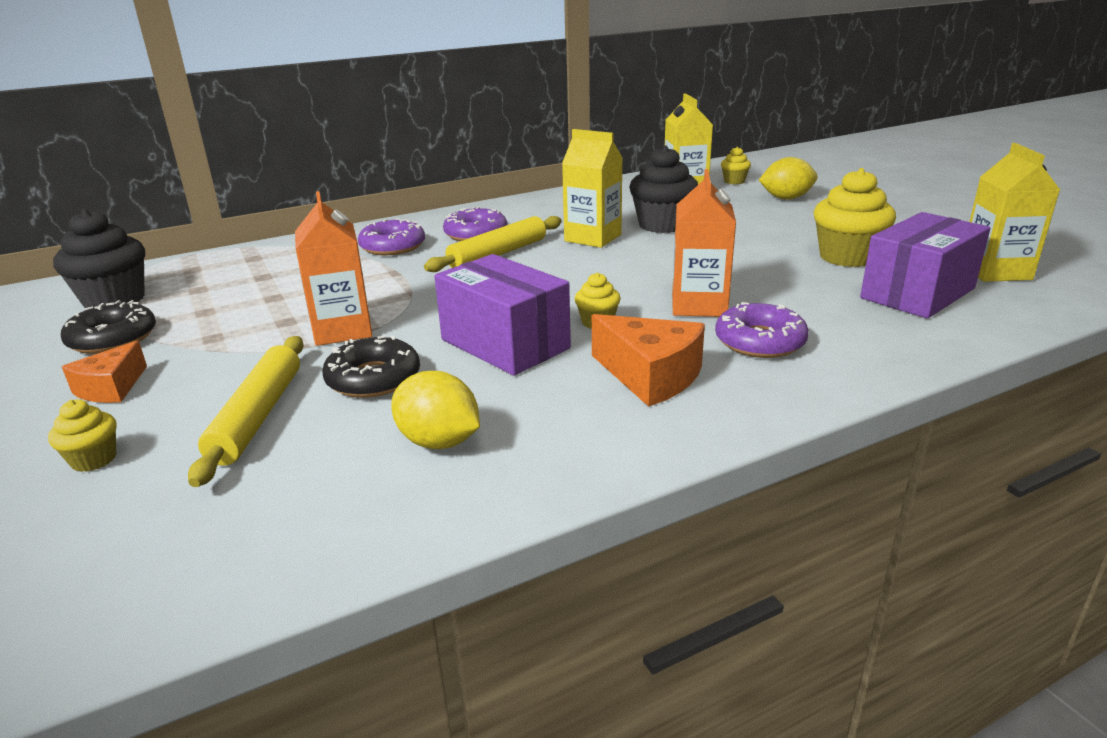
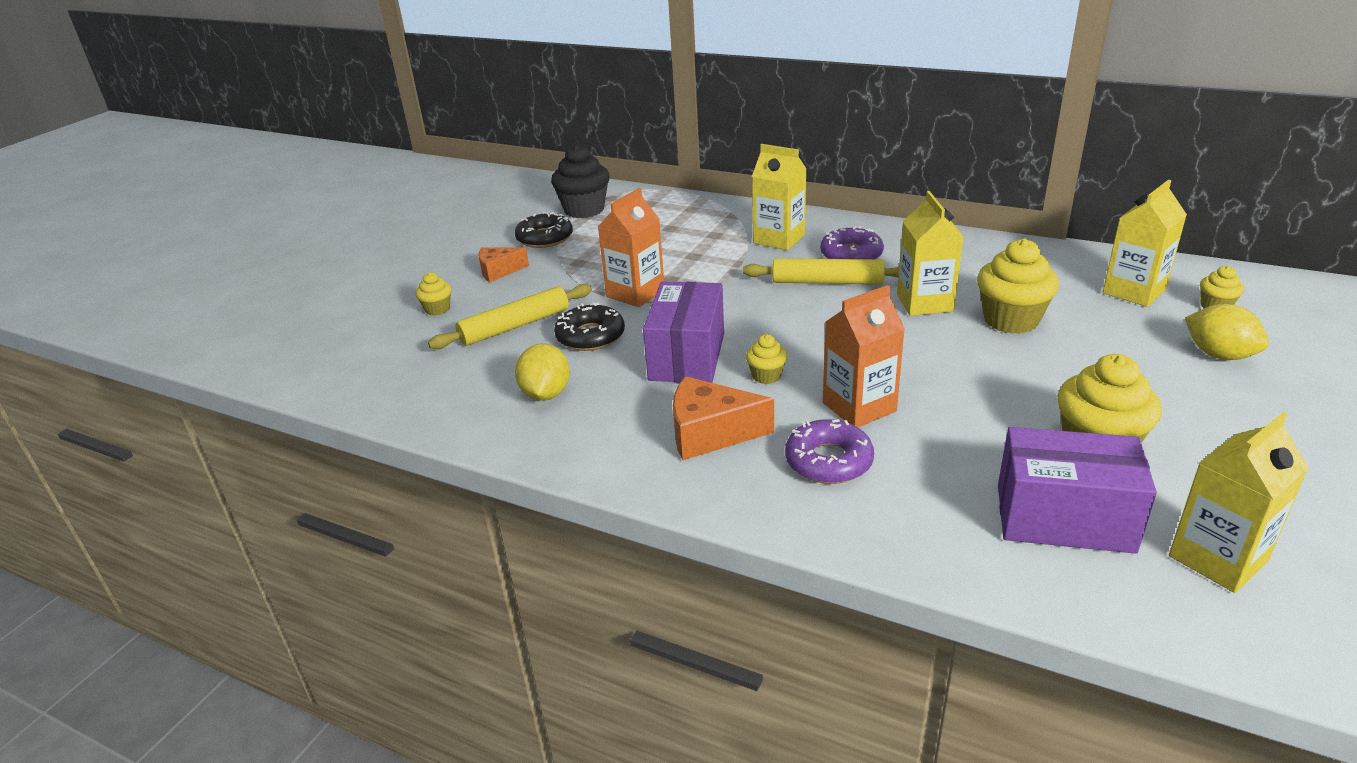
camera: 55 degrees right, 5 degrees up
(393, 246) = (779, 239): purple donut -> yellow carton
(650, 376) = (710, 433): orange cheese -> orange cheese turned 90 degrees clockwise
(662, 225) = (1011, 320): black cupcake -> yellow cupcake

